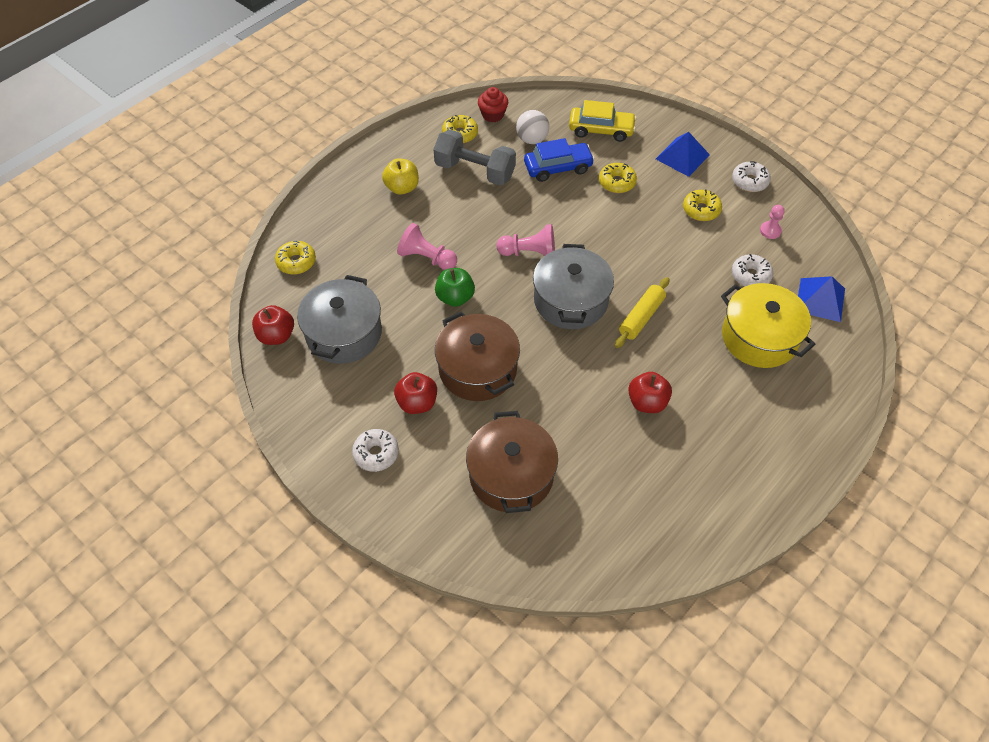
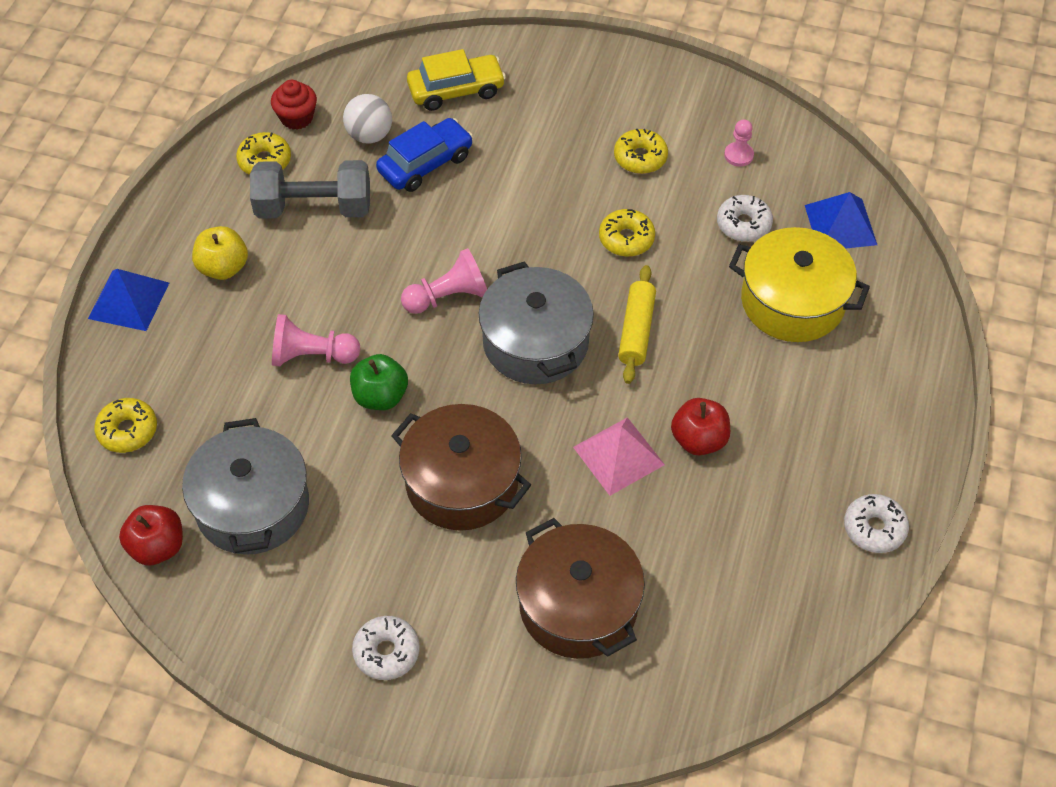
camera: 25 degrees left, 0 degrees up
(417, 403) = (405, 561): red apple -> none
(587, 391) = (618, 455): none -> pink pyramid
(617, 182) = (514, 157): yellow donut -> yellow donut (626, 239)
(682, 156) = (581, 92): blue pyramid -> blue pyramid (128, 300)
(749, 181) = (682, 97): white donut -> white donut (874, 528)

